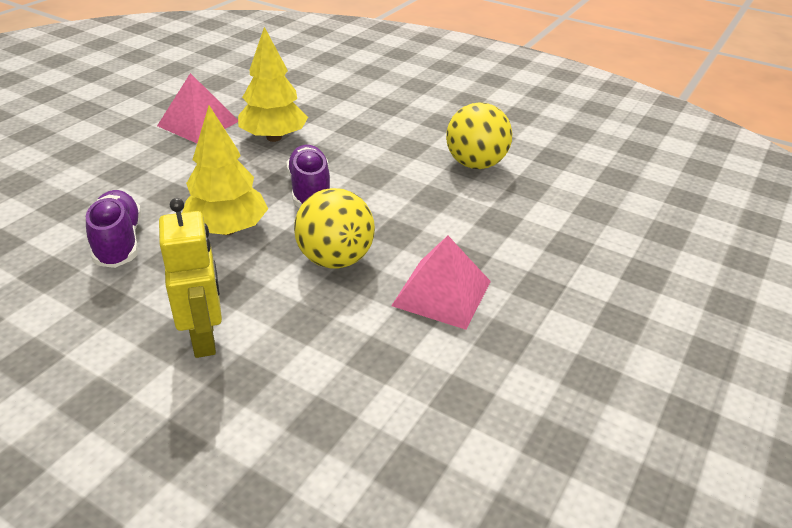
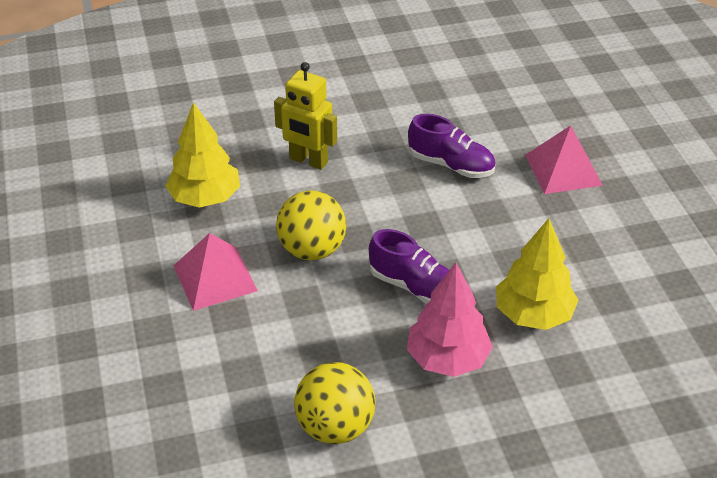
camera: 135 degrees right, 5 degrees up
(198, 123) = (613, 279): pink pyramid -> pink pyramid (563, 170)
(227, 229) = (410, 218): yellow tree -> yellow tree (205, 198)
(360, 151) = (447, 359): none -> pink tree

